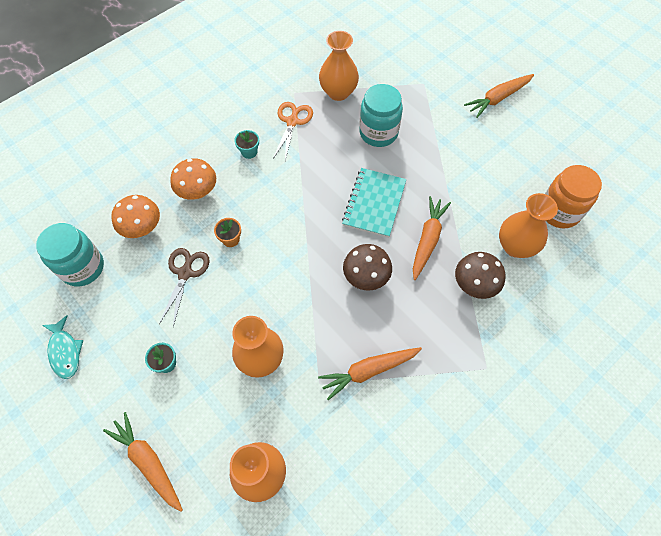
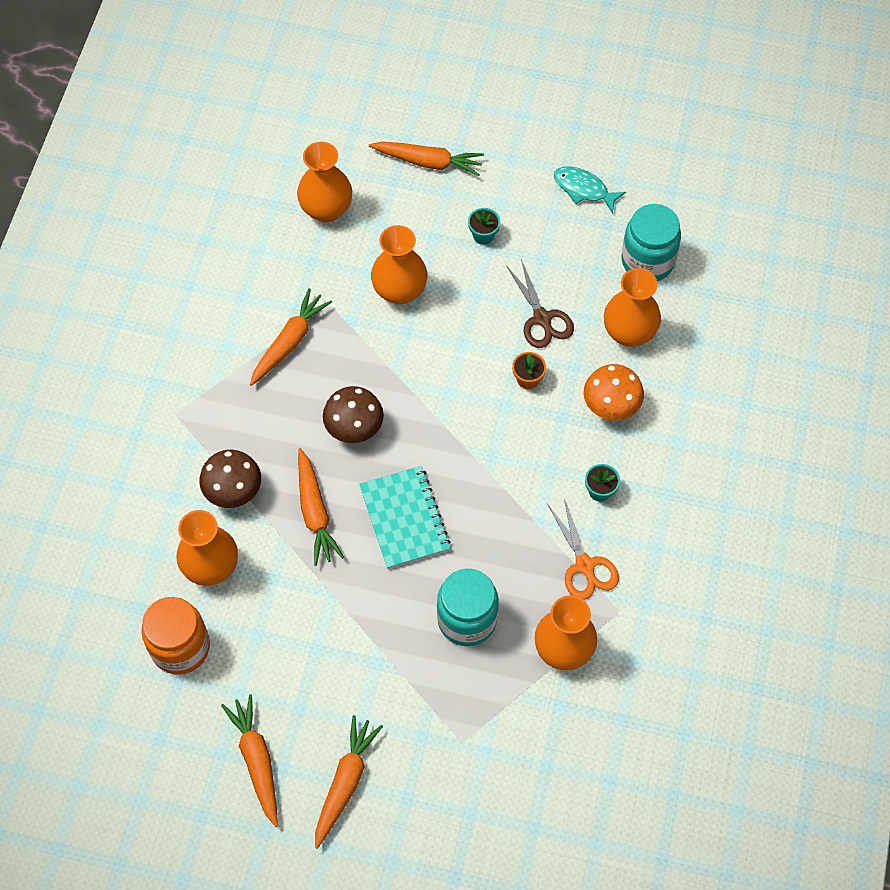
camera: 145 degrees right, 0 degrees up
(143, 228) = (629, 332): orange mushroom -> orange vase
(542, 132) = (256, 761): none -> orange carrot

